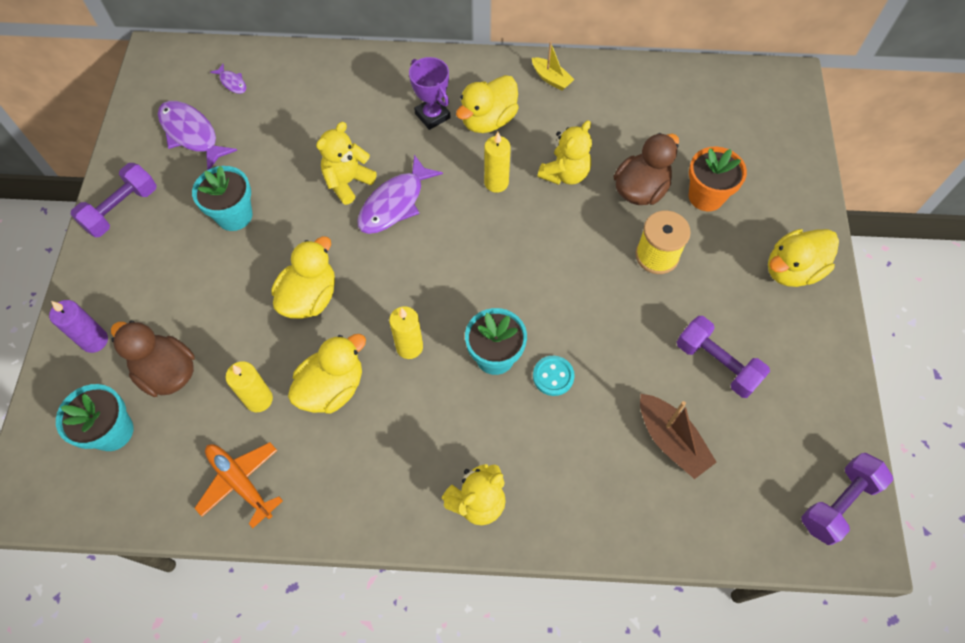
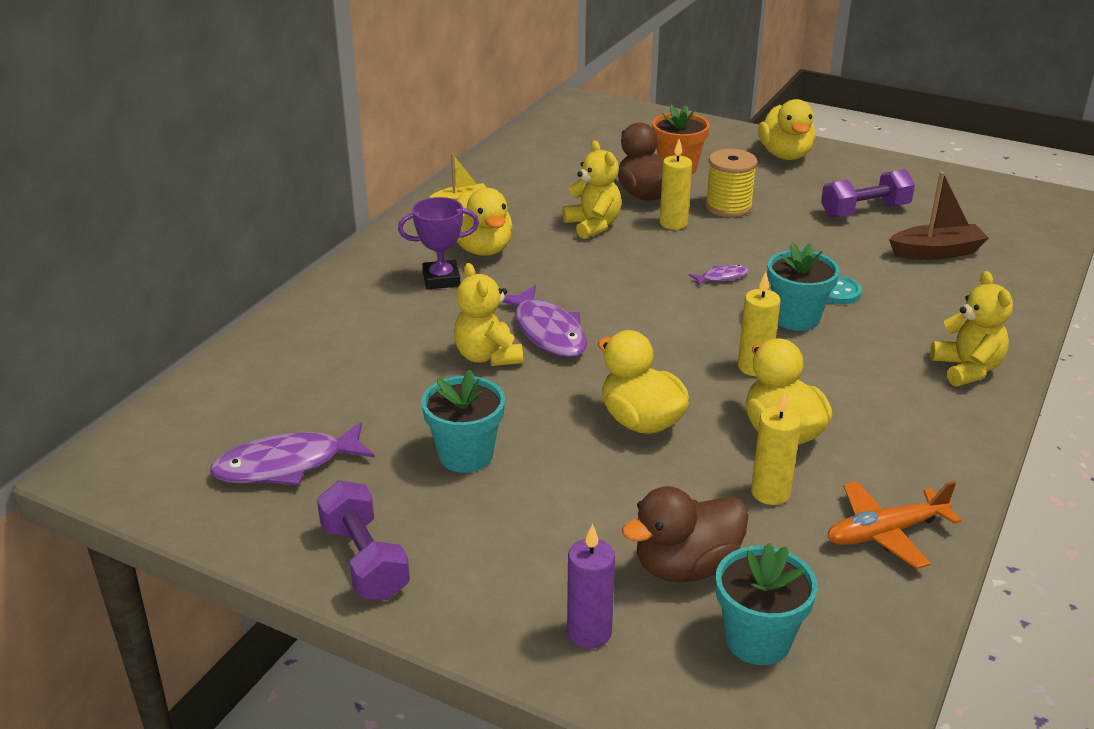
camera: 65 degrees left, 30 degrees down
(232, 82) = (230, 411): purple fish -> purple fish (722, 277)
(496, 183) = (572, 264): yellow candle -> yellow candle (673, 223)
(838, 503) = (1024, 199): purple dumbbell -> none

